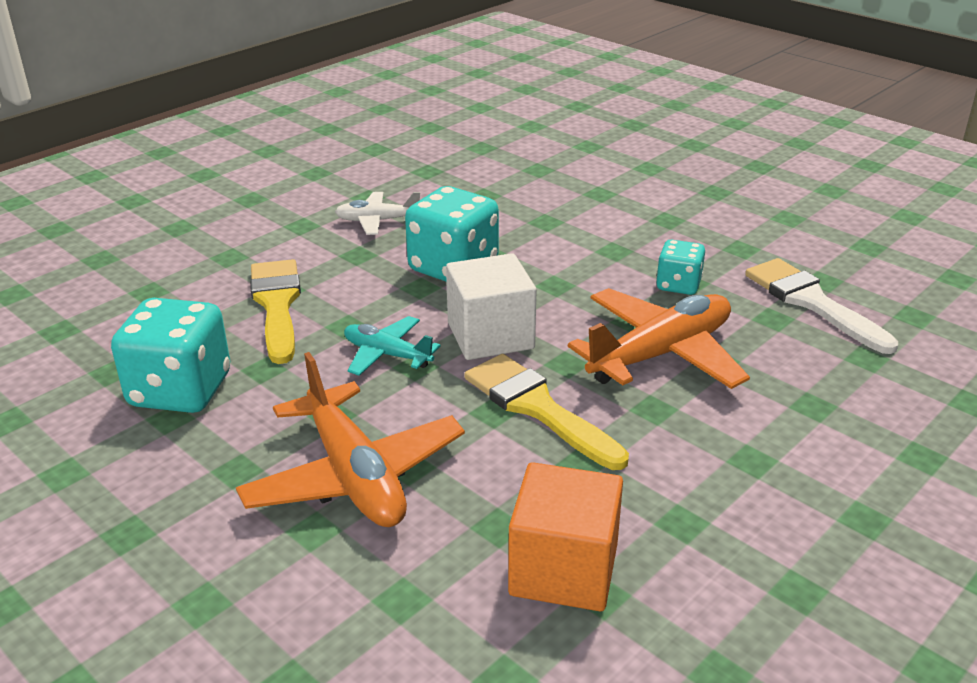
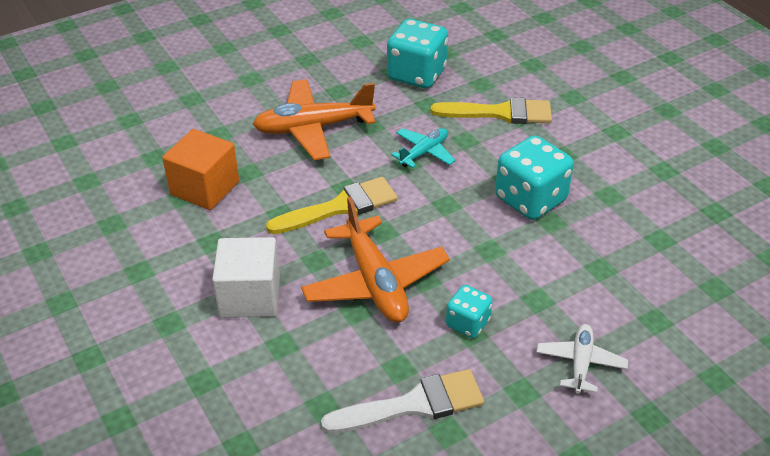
camera: 105 degrees right, 10 degrees up
(377, 221) = (617, 170): white plane -> white plane (580, 363)
(490, 336) = (429, 201): white cube -> white cube (250, 296)

